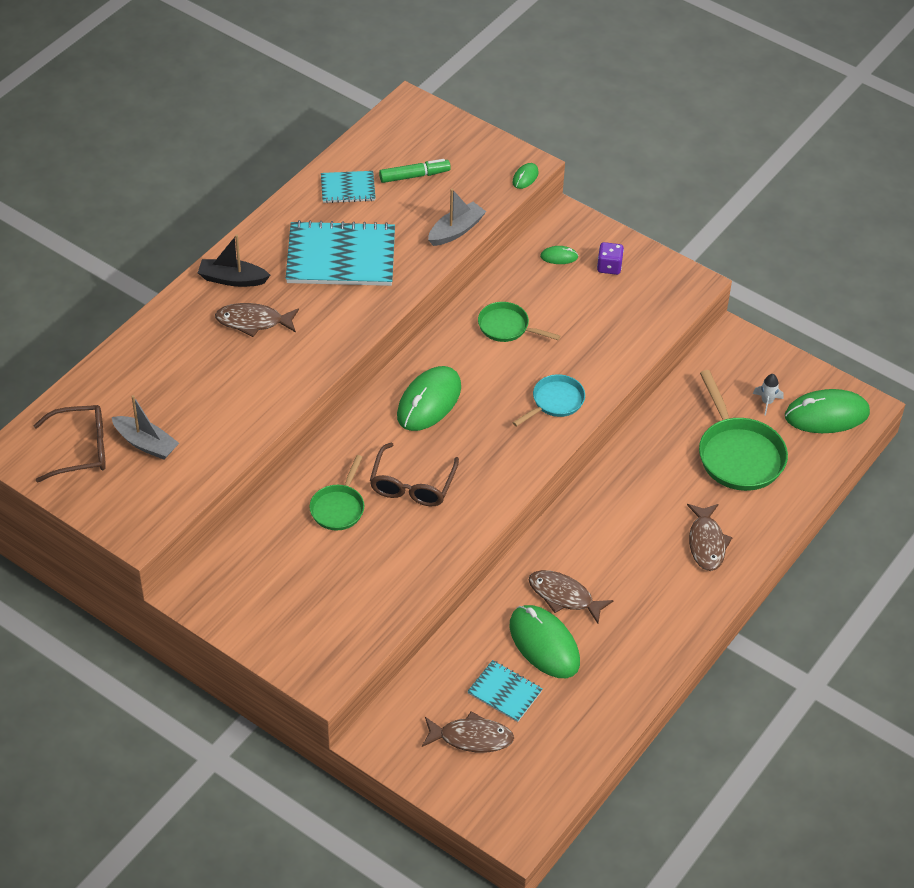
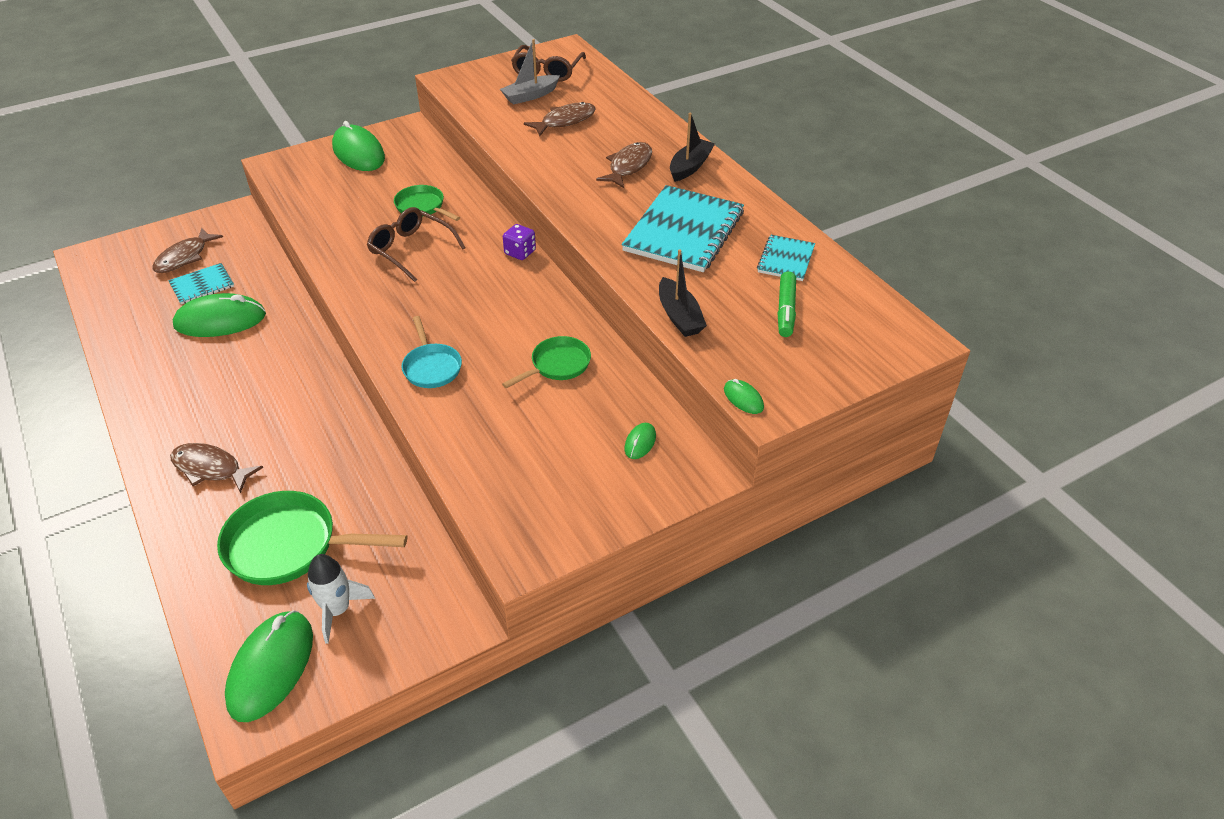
camera: 115 degrees right, 5 degrees down
(429, 401) = (497, 285): green mouse -> green mouse (358, 153)
(456, 231) = (679, 316): grey boat -> black boat
(564, 596) = (252, 347): brown fish -> brown fish (565, 121)
(609, 267) = (598, 482): purple dice -> purple dice (520, 252)
(767, 402) = (337, 610): white rocket -> white rocket, size x1.59

